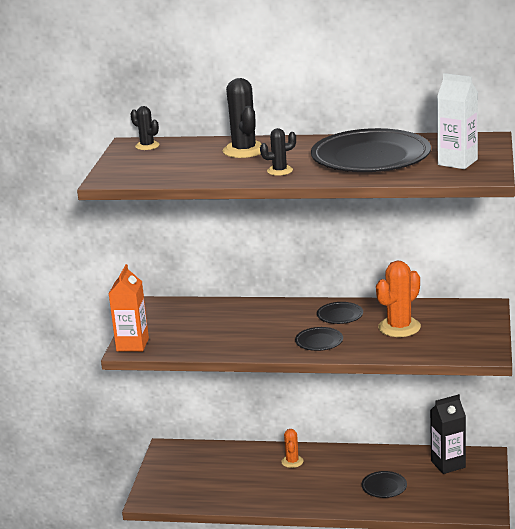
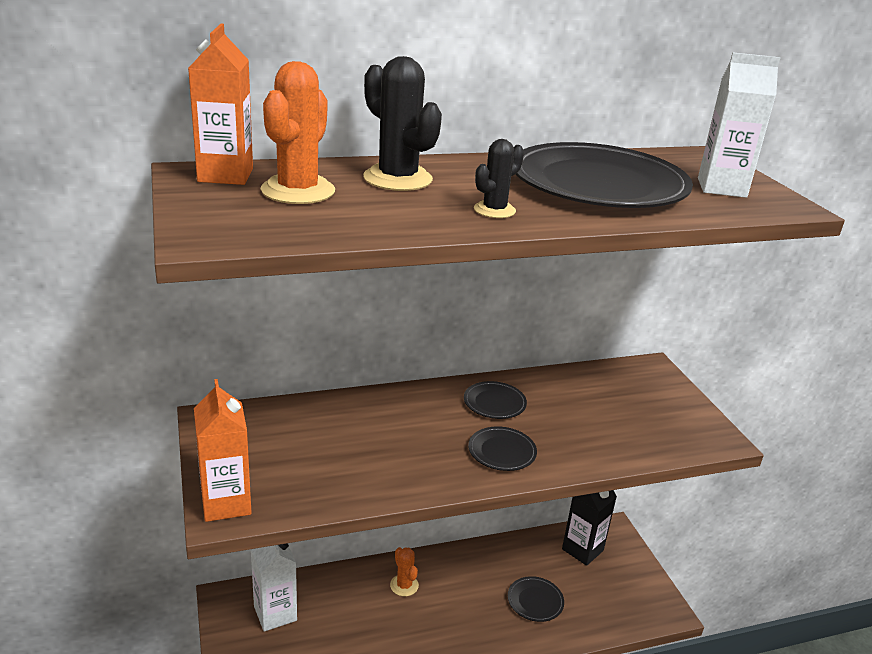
camera: 30 degrees left, 5 degrees up
(147, 146) = (225, 175): black cactus -> orange carton
(194, 461) = (275, 613): none -> white carton
(399, 327) = (583, 412): orange cactus -> orange cactus (298, 191)

